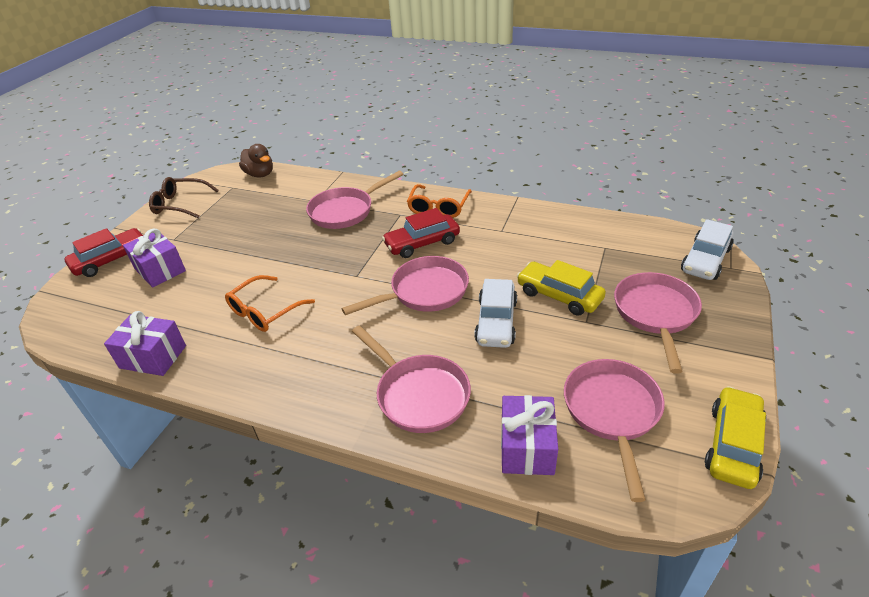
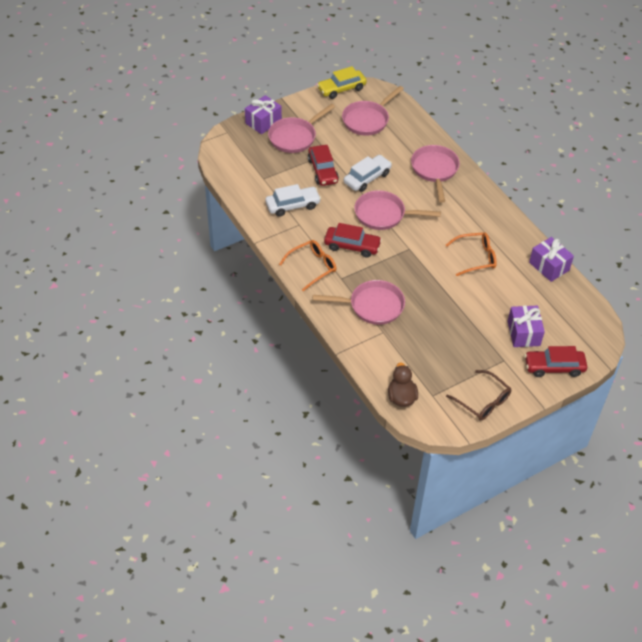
camera: 145 degrees left, 10 degrees up
(527, 447) = (413, 129): purple gift -> purple gift (263, 122)
(559, 295) = (322, 171): yellow car -> red car
(705, 260) = (231, 142): white car -> white car (293, 205)

